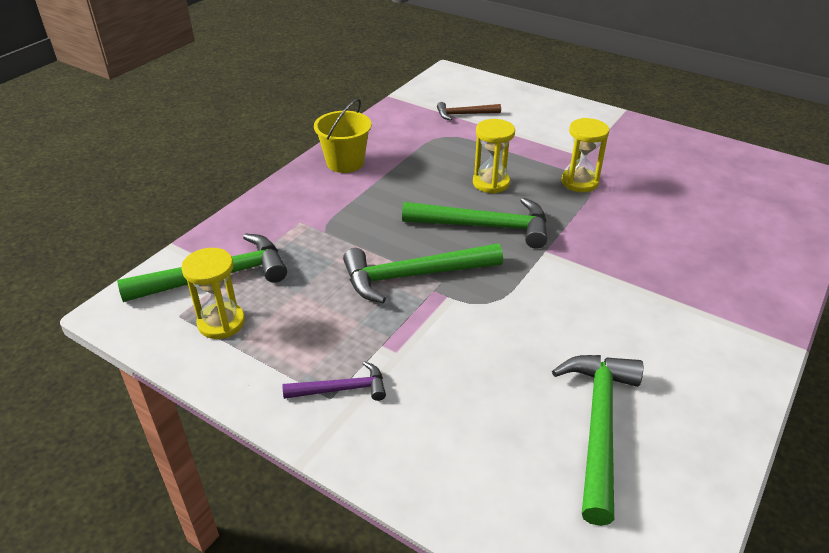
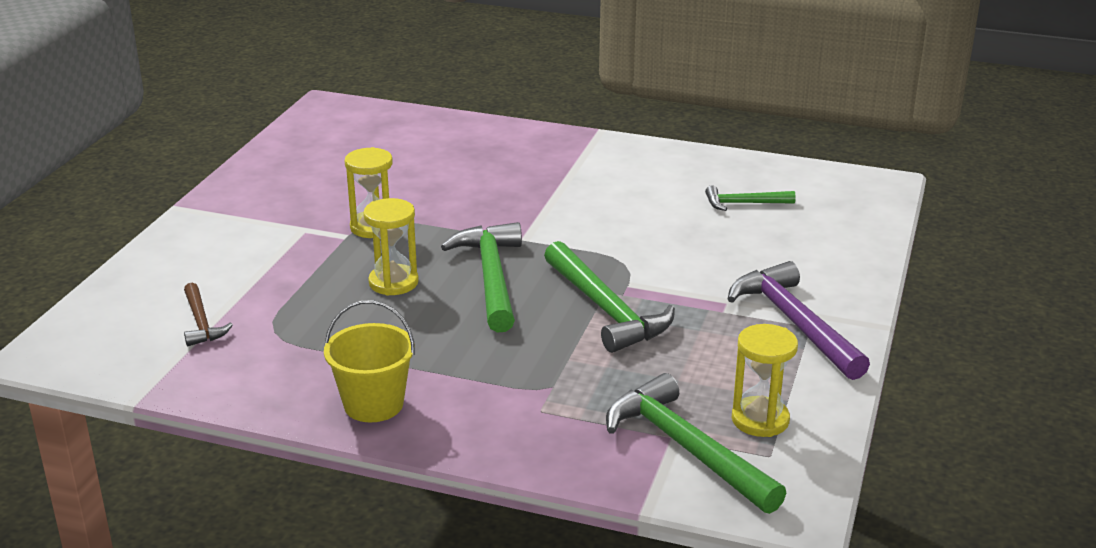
camera: 105 degrees left, 10 degrees down
(342, 389) = (795, 323): purple hammer -> purple hammer, size x1.84
(599, 426) = (743, 203): green hammer -> green hammer, size x0.54

